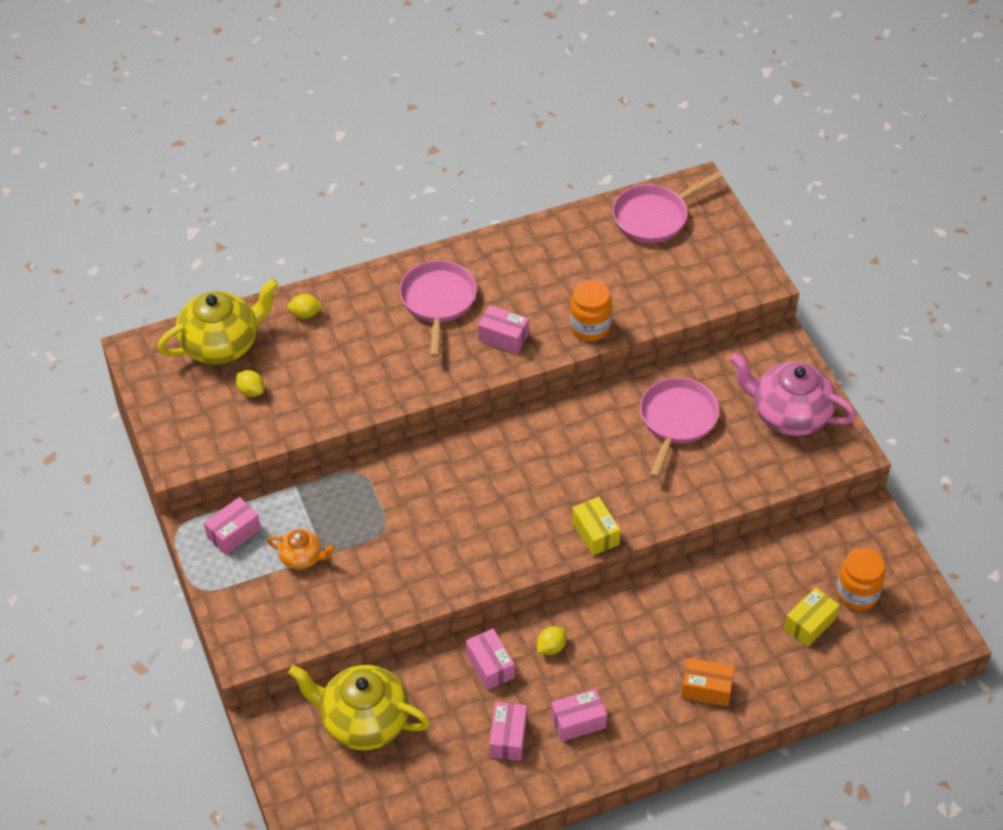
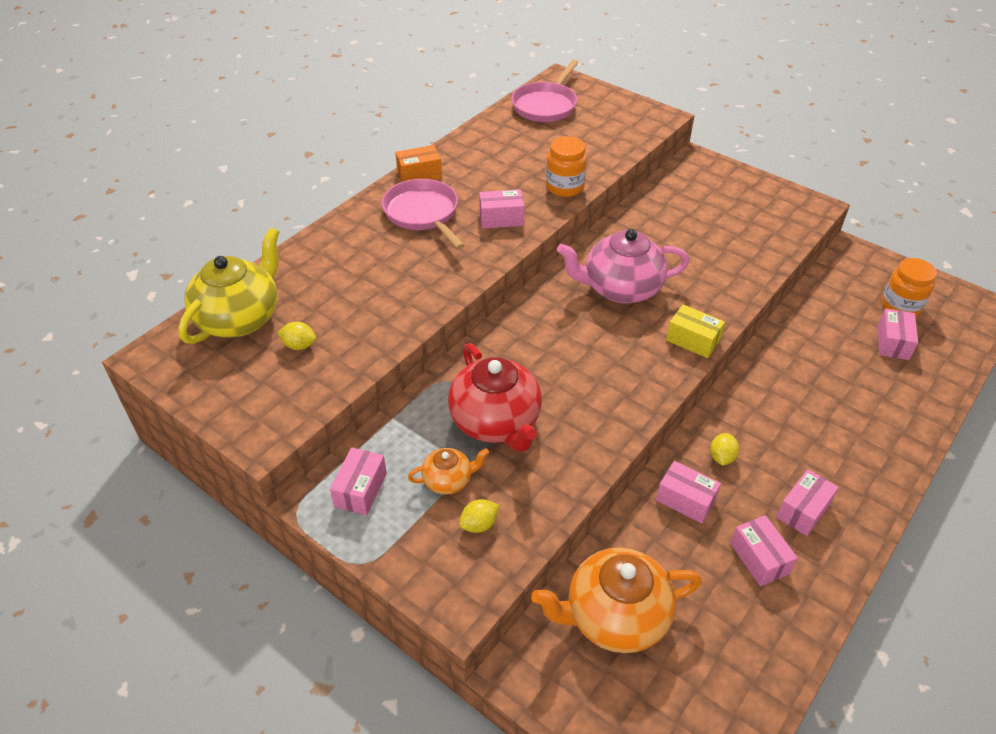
camera: 30 degrees left, 5 degrees down
(305, 314) = (308, 265): yellow lemon -> yellow lemon (479, 524)
(363, 721) = (614, 616): yellow teapot -> orange teapot
(372, 527) = (496, 422): none -> red teapot
(676, 421) = (675, 235): pink pan -> none
(706, 689) = (873, 429): orange box -> orange box (419, 175)
(789, 414) = (750, 200): pink teapot -> pink teapot (620, 288)
(809, 624) = (892, 343): yellow box -> pink box

